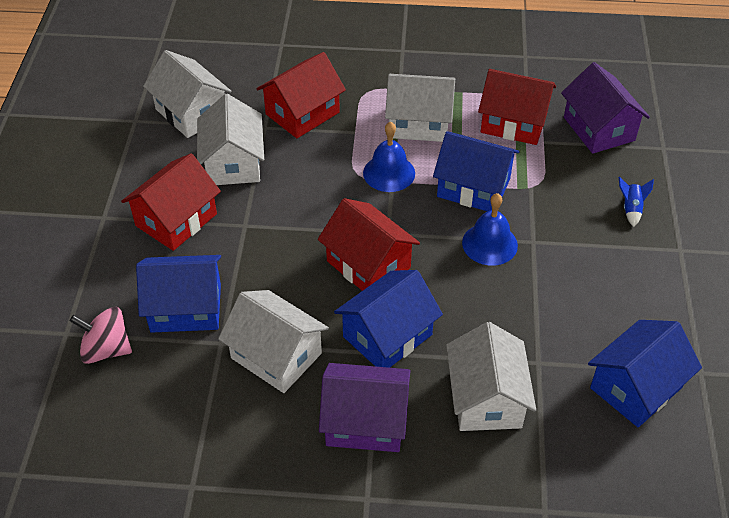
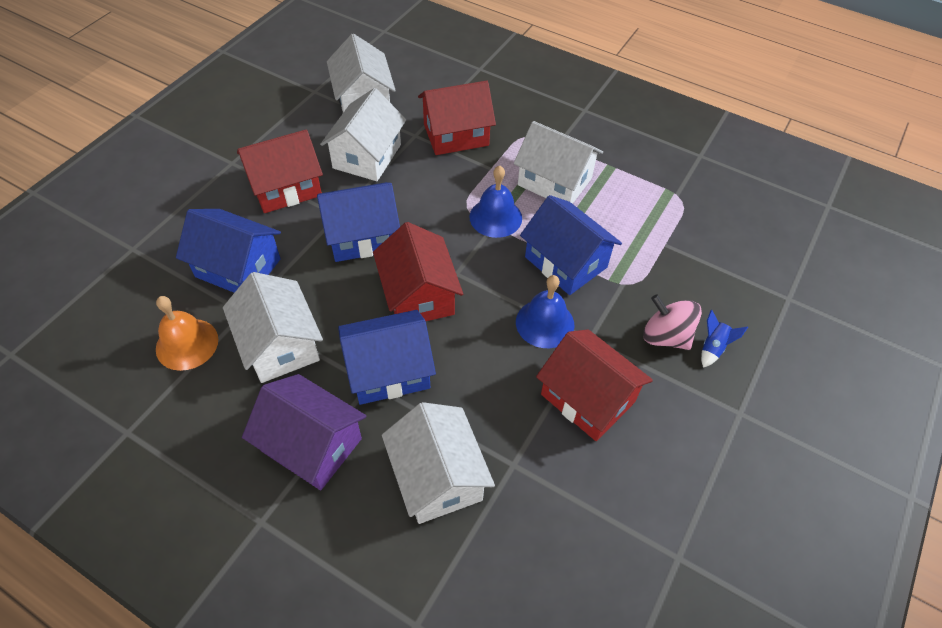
camera: 25 degrees right, 5 degrees up
(106, 349) = (151, 276): pink spinning top -> pink spinning top (665, 336)
(189, 391) = (187, 344): none -> orange bell
(486, 398) = (437, 477): white house -> white house turned 45 degrees counterclockwise
(514, 123) = (646, 215): red house -> red house (587, 398)
(598, 129) = (730, 253): purple house -> none
(636, 387) = (597, 539): blue house -> blue house (362, 236)

